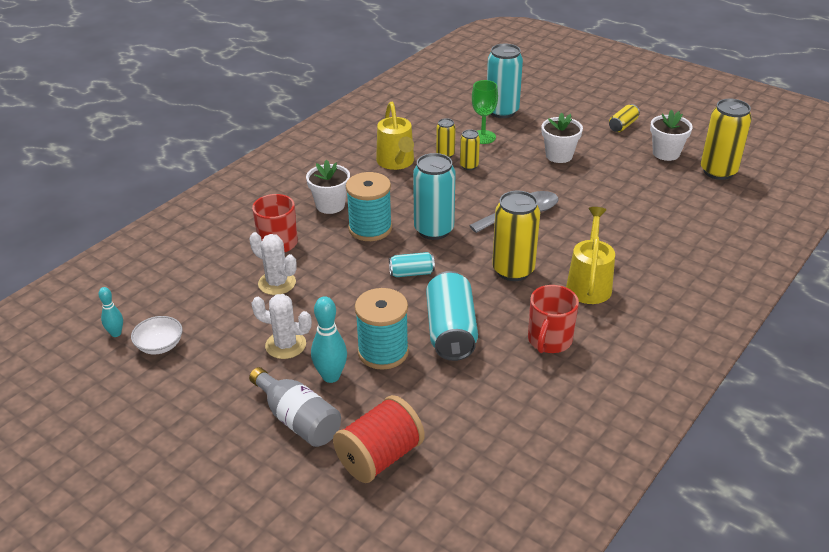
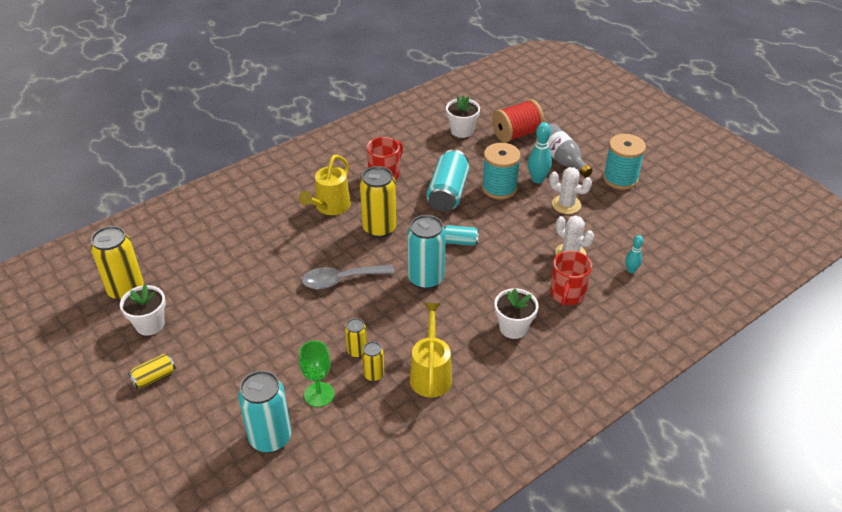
camera: 165 degrees left, 5 degrees up
(116, 333) = (693, 236): turquoise bowling pin -> turquoise bowling pin (631, 270)
(160, 346) = (658, 221): white bowl -> none
(370, 228) = (482, 292): turquoise spool -> turquoise spool (620, 179)
(559, 155) = (257, 345): white flower pot -> white flower pot (462, 131)

